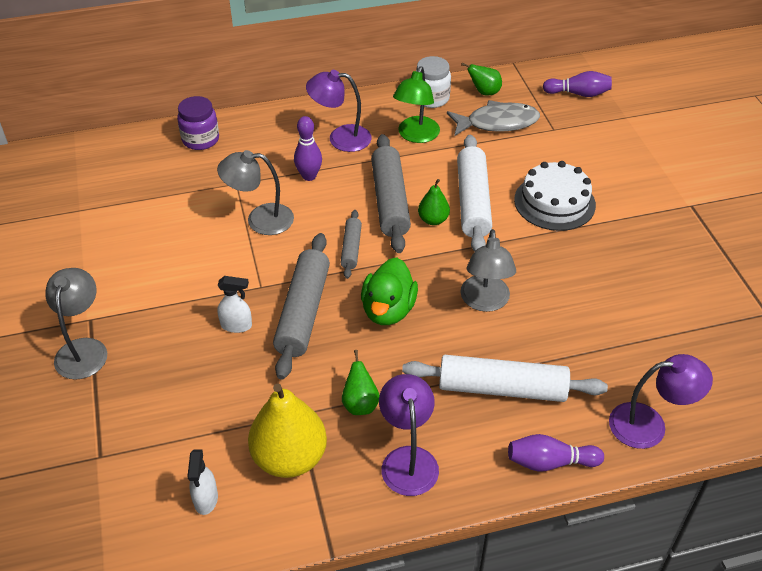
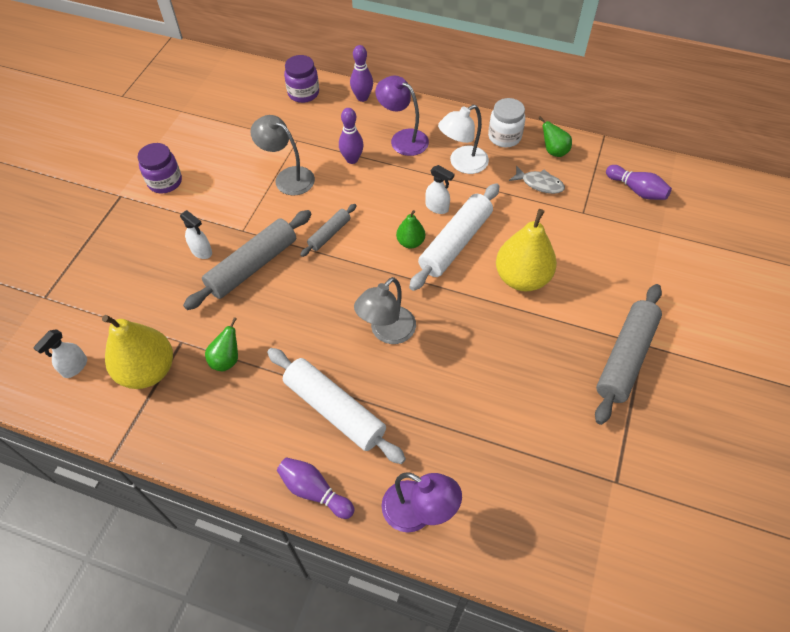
camera: 35 degrees right, 10 degrees up
(83, 349) = (98, 215): grey lamp -> none
(129, 283) = (165, 182): none -> purple jar
(265, 119) = (362, 97): none -> purple bowling pin
(388, 310) = (311, 298): green duck -> none
(390, 201) = (392, 209): grey rolling pin -> grey rolling pin (625, 357)
(408, 459) = (220, 422): purple lamp -> none
(416, 136) = (462, 164): green lamp -> white lamp
(428, 181) = (437, 207): none -> white spray bottle
(497, 123) = (539, 184): grey fish -> grey fish, size x0.62
(554, 202) = (522, 278): white cake -> yellow pear

